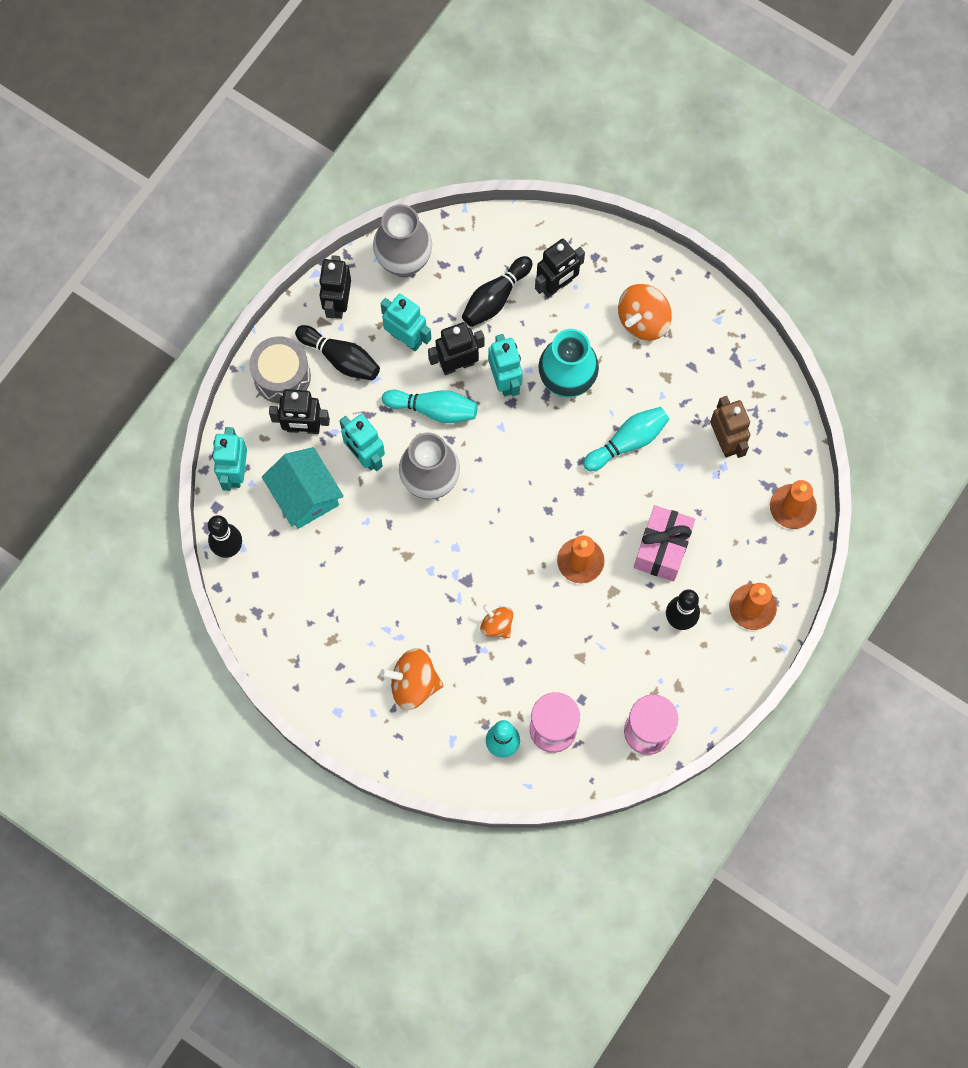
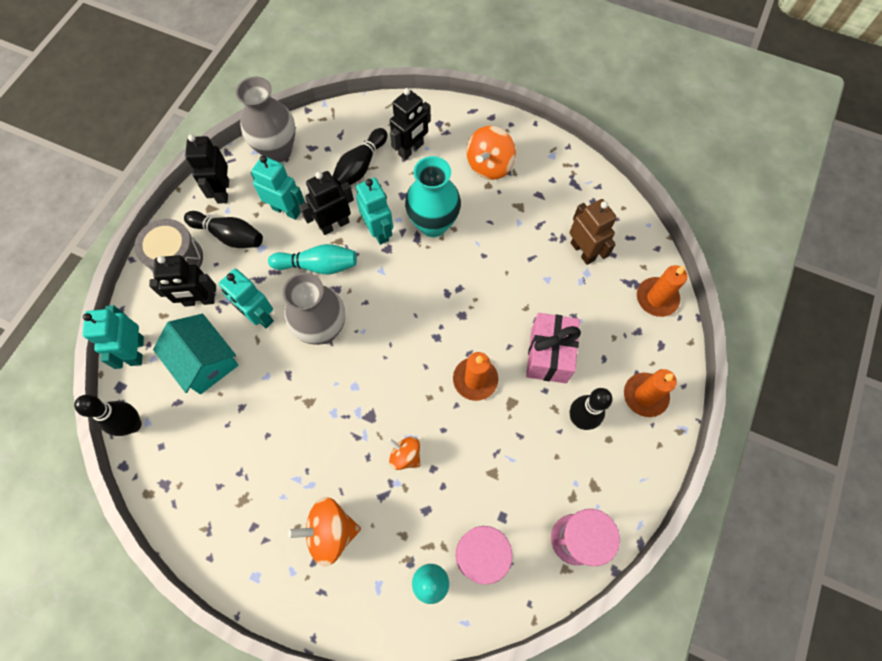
camera: 10 degrees left, 5 degrees down
(627, 442) = (497, 265): turquoise bowling pin -> none

